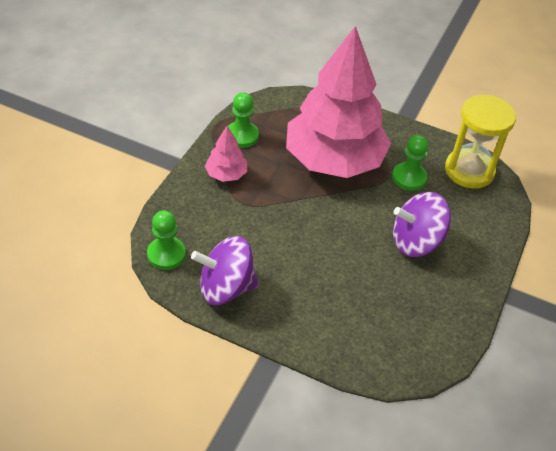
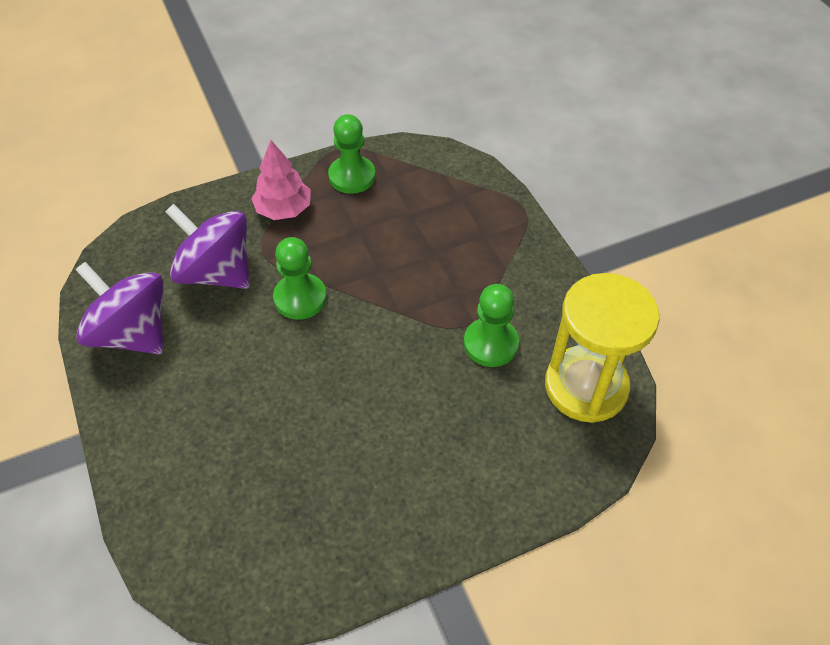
camera: 45 degrees right, 5 degrees up
(166, 254) = (123, 258): green pawn -> green pawn (300, 298)
(334, 160) = (422, 265): pink tree -> none
(416, 242) = (401, 430): purple spinning top -> purple spinning top (217, 272)

